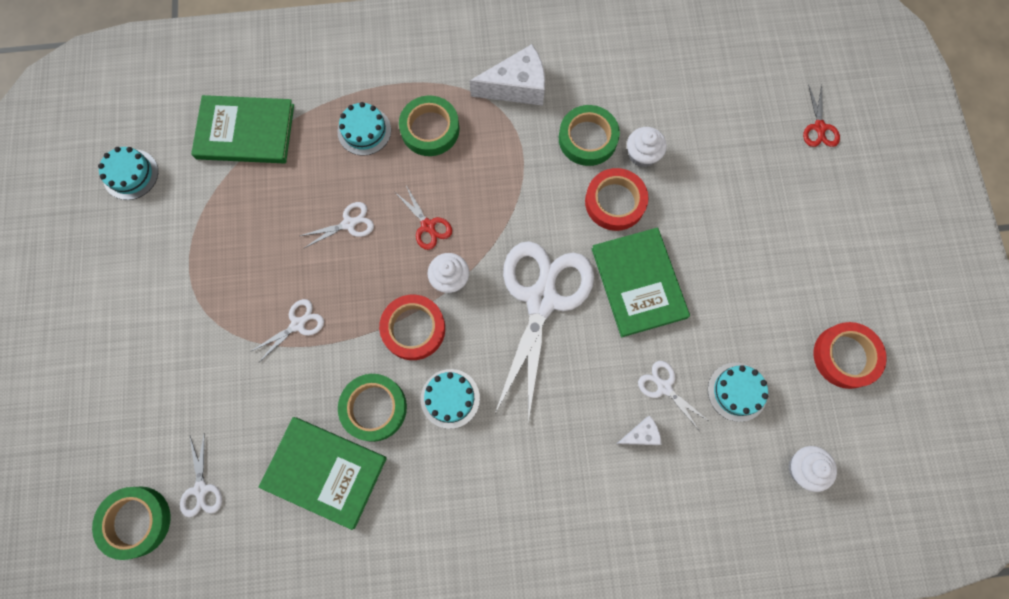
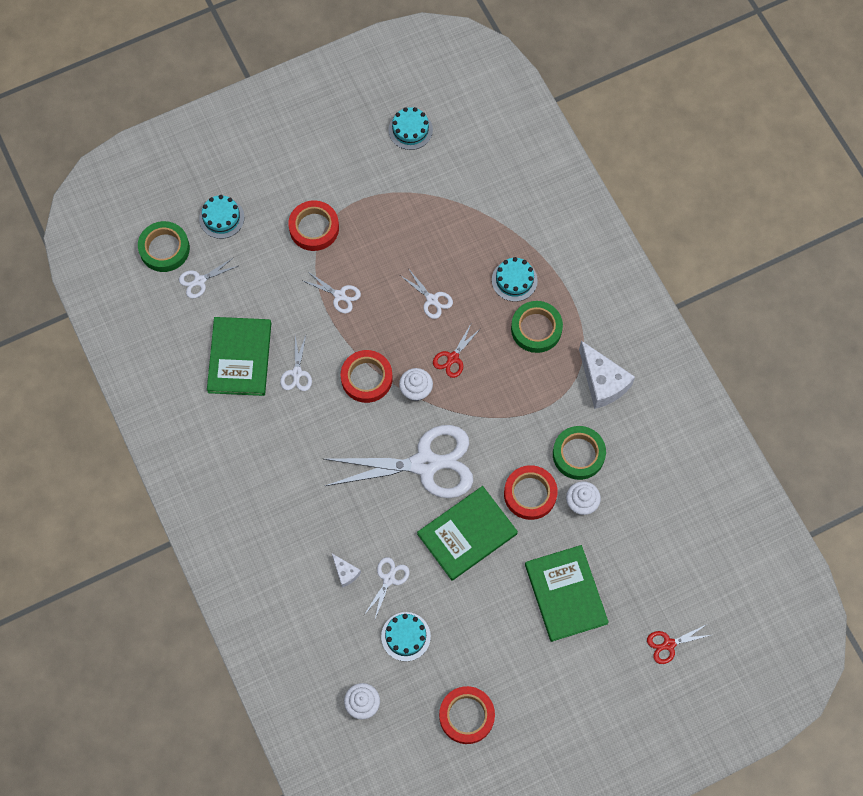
camera: 70 degrees right, 5 degrees down
(198, 324) = (314, 228): none -> red tape
(245, 132) = (478, 194): green book -> green book (565, 594)
(374, 408) = (297, 373): green tape -> white scissors
(450, 398) = (323, 424): turquoise cake -> turquoise cake (221, 218)

